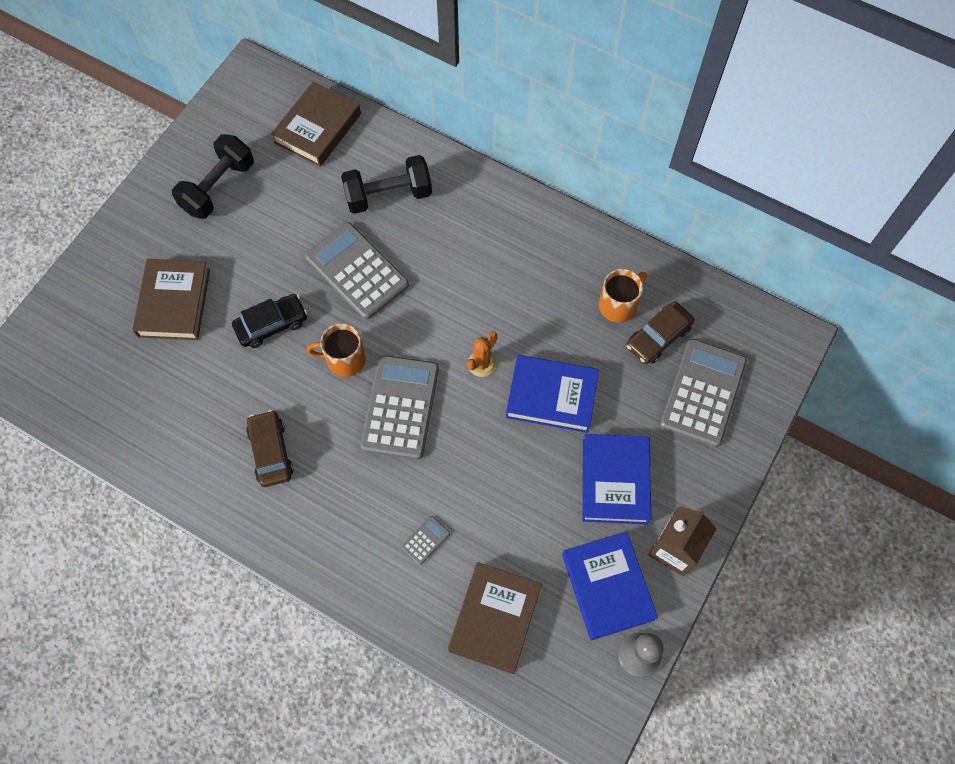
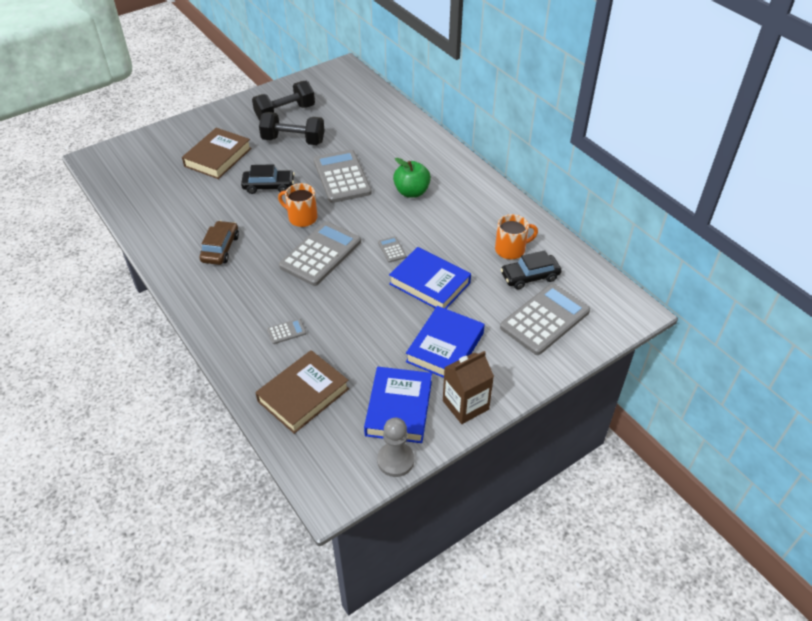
camera: 25 degrees right, 20 degrees down
(318, 128) = (366, 103): brown book -> none
(388, 195) = (388, 147): black dumbbell -> black dumbbell (293, 140)
(457, 261) = (411, 192): none -> green apple
(481, 364) = (392, 249): orange cactus -> grey calculator
(658, 337) = (530, 276): brown car -> black car

